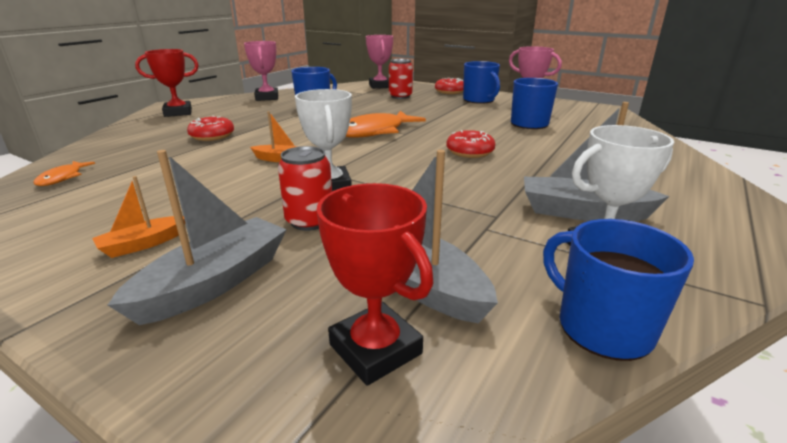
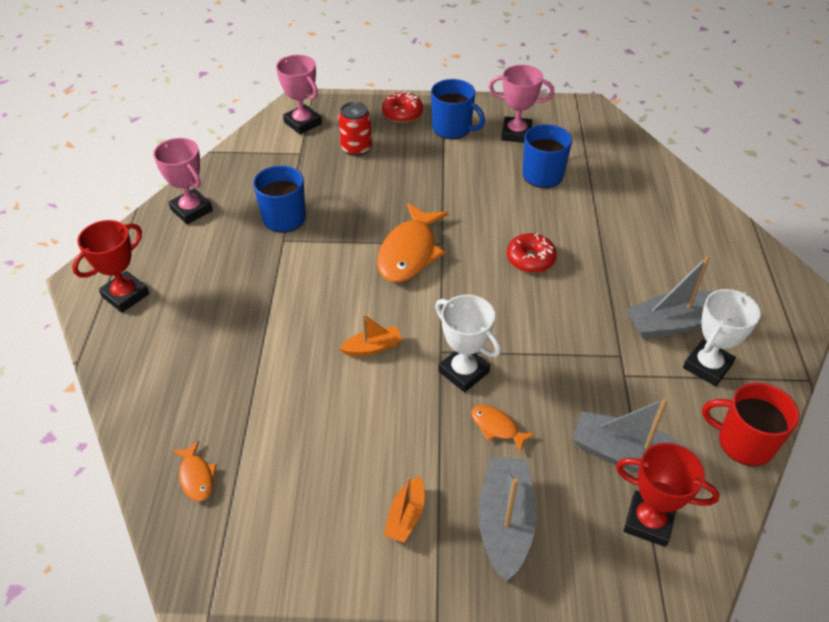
camera: 30 degrees left, 20 degrees up
(212, 136) = (245, 333): red donut -> none
(309, 221) = (497, 427): red can -> orange fish
(602, 327) = (744, 442): blue mug -> red mug

